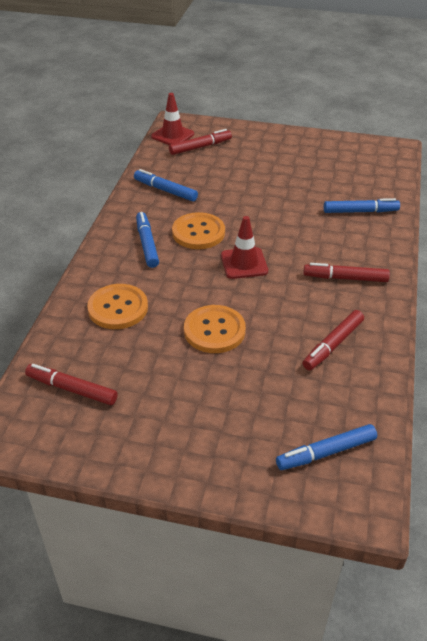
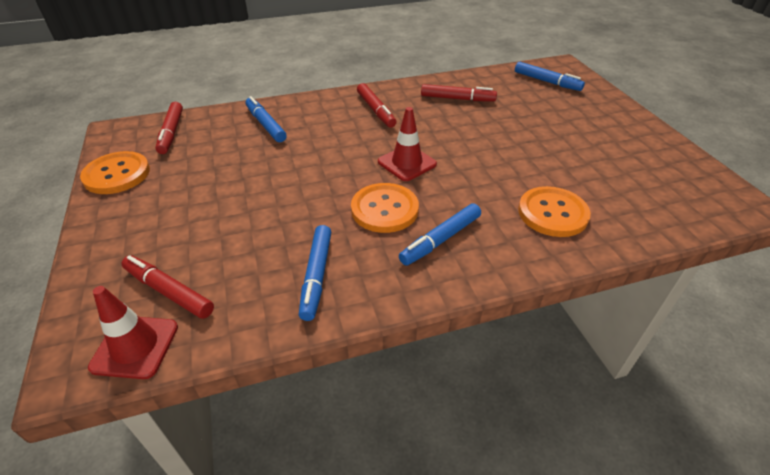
camera: 120 degrees left, 0 degrees up
(72, 389) = (662, 194): red marker -> red marker (171, 133)
(214, 330) = (508, 149): orange button -> orange button (117, 174)

